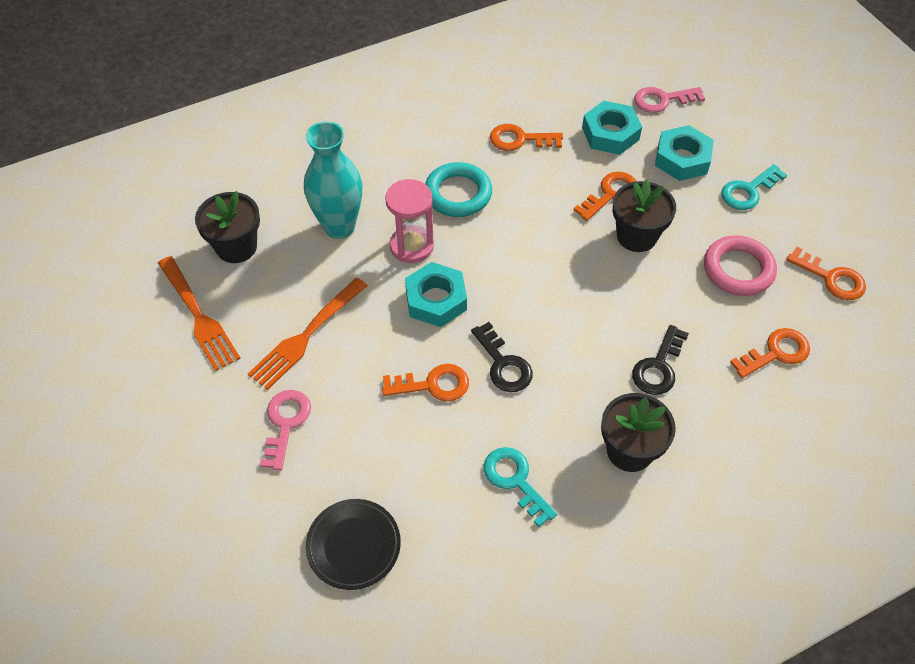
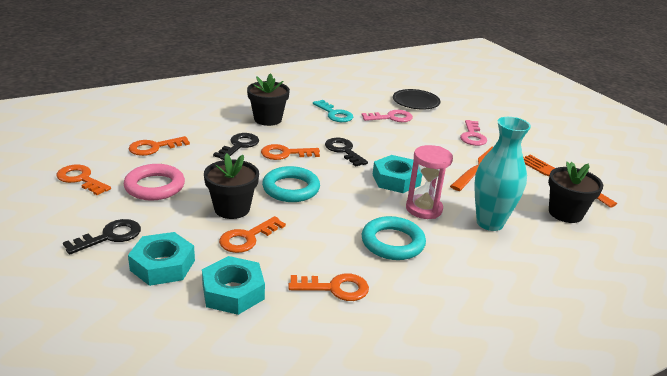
camera: 175 degrees right, 25 degrees down
(433, 385) = (388, 145): orange key -> orange key (285, 153)
(573, 274) = (291, 188): none -> turquoise ring
(662, 100) = (156, 329): pink key -> pink key (391, 118)
(748, 191) = (110, 236): turquoise key -> black key

